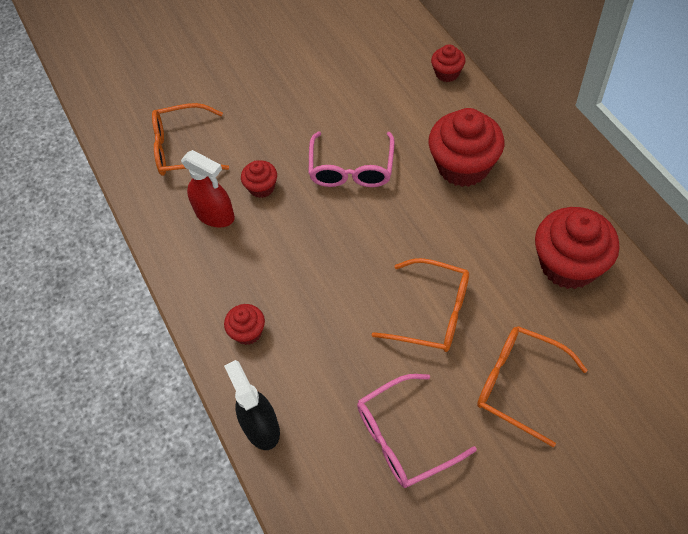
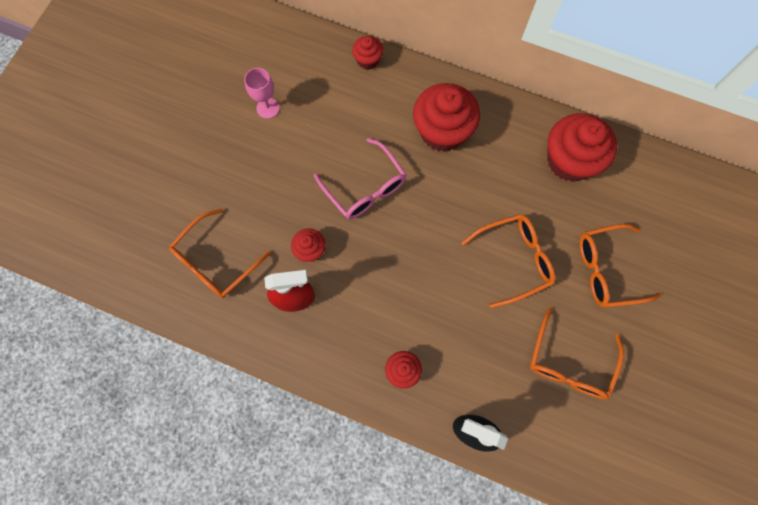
camera: 45 degrees left, 15 degrees up
(328, 63) = (268, 108): none -> pink goblet
(405, 437) = (569, 361): pink glasses -> orange glasses

